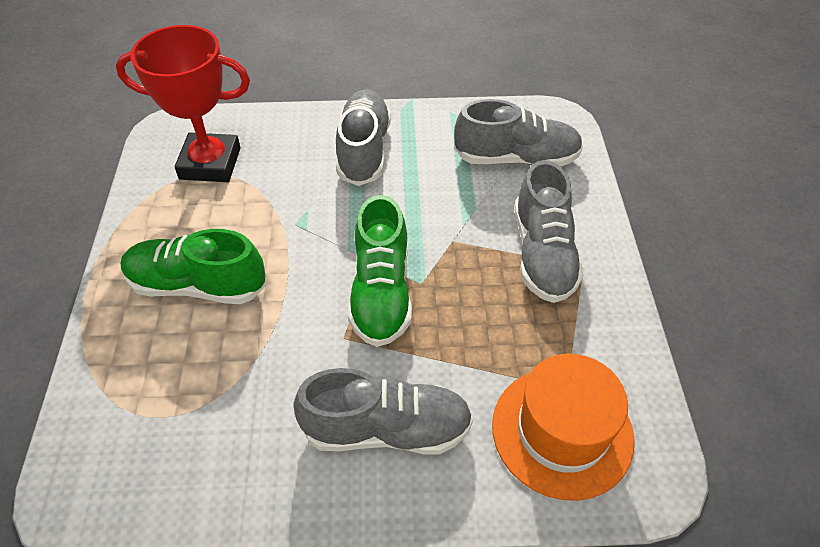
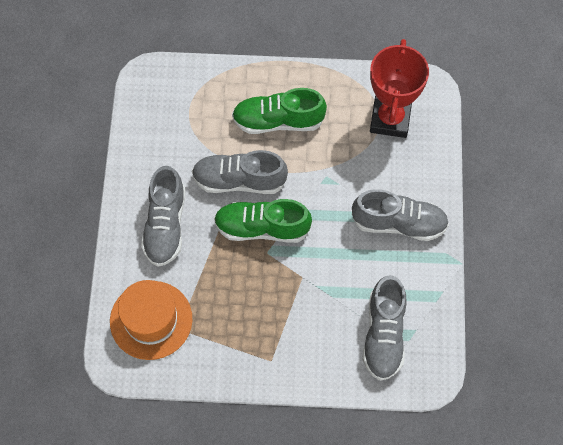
camera: 95 degrees right, 15 degrees up
(197, 285) = (278, 121): green shoe -> green shoe turned 105 degrees counterclockwise
(543, 254) = (285, 336): grey shoe -> grey shoe (239, 180)

